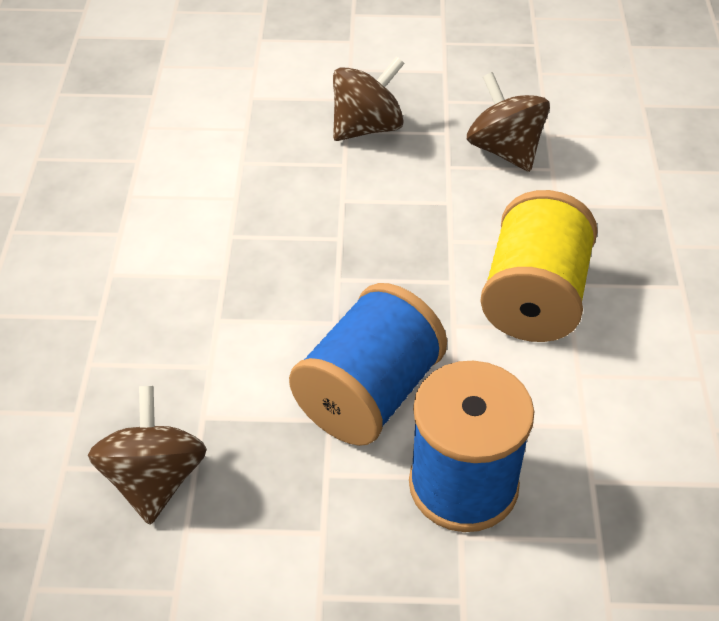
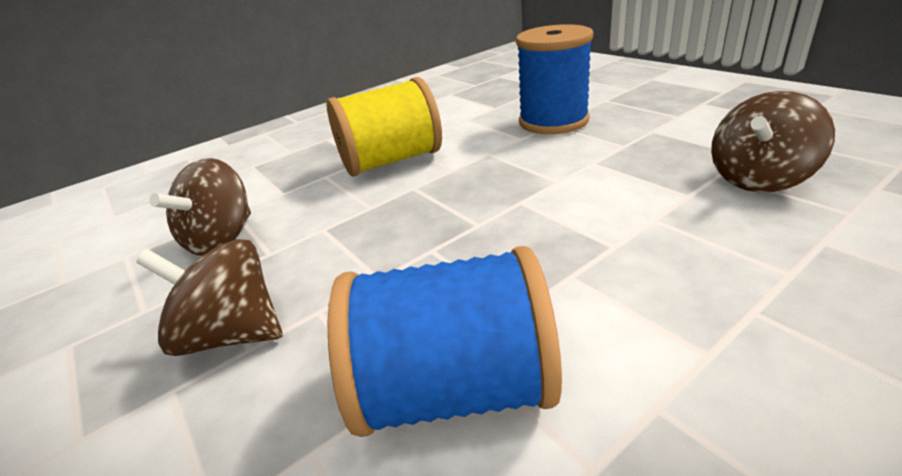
camera: 125 degrees left, 15 degrees down
(369, 394) = (552, 162): blue spool -> blue spool (453, 389)

